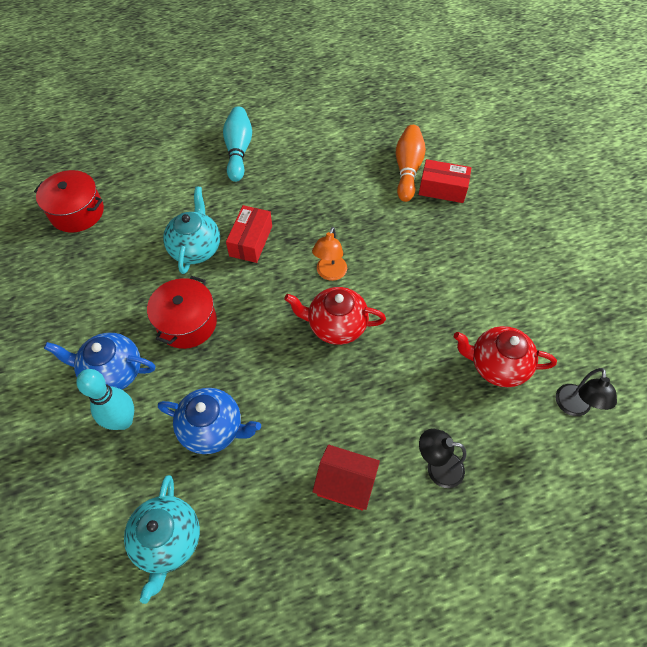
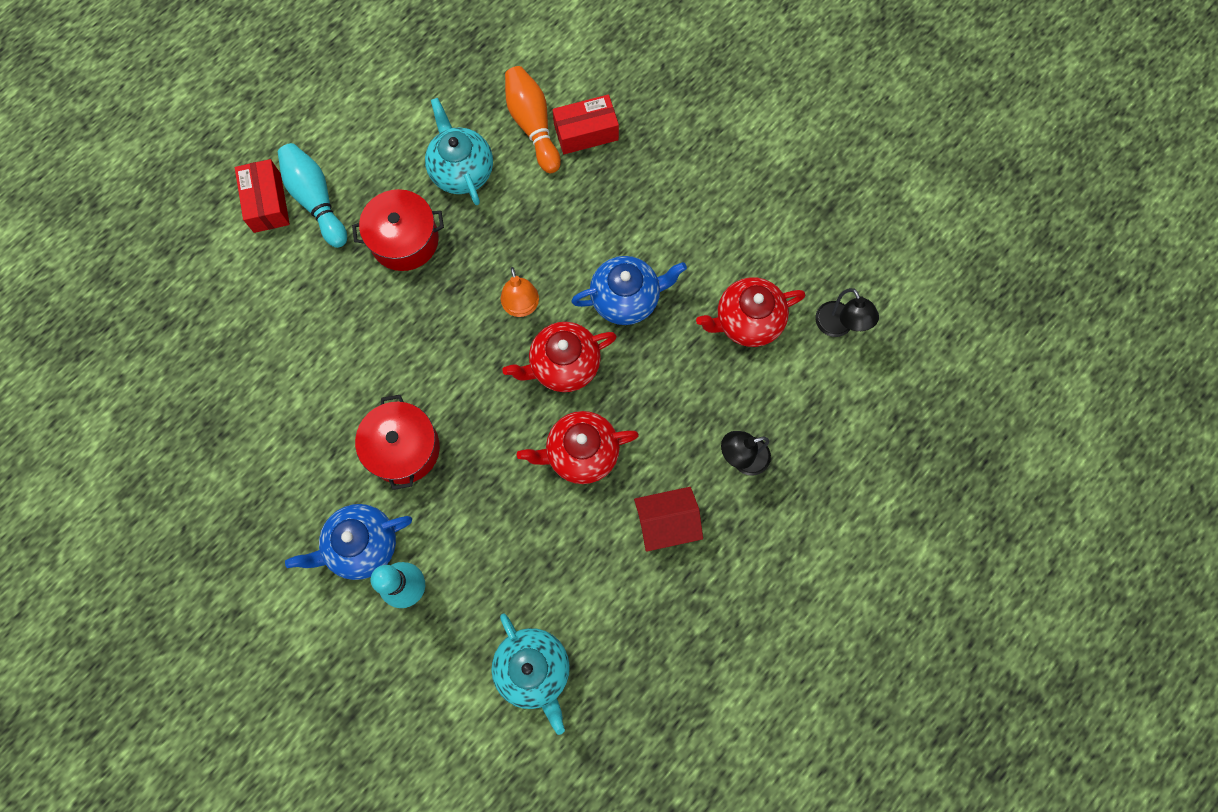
camera: 30 degrees left, 15 degrees up
(77, 212) = (177, 385): red pot -> red pot (404, 240)
(196, 248) = (352, 356): turquoise teapot -> turquoise teapot (461, 171)
(213, 429) = (506, 543): blue teapot -> blue teapot (626, 298)
(251, 241) = (409, 313): red box -> red box (267, 203)
(310, 393) = (581, 453): none -> red teapot

